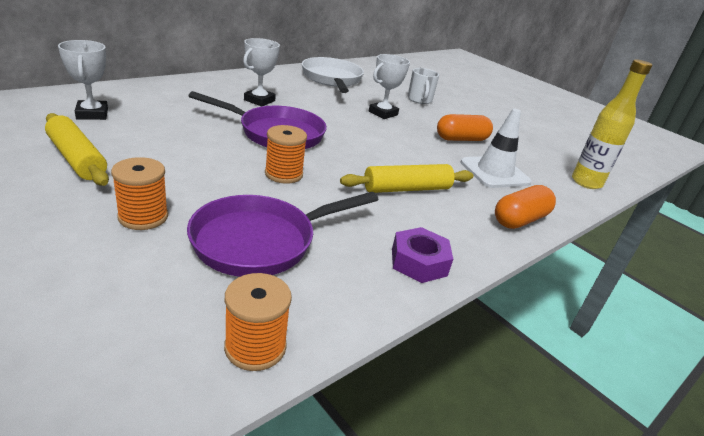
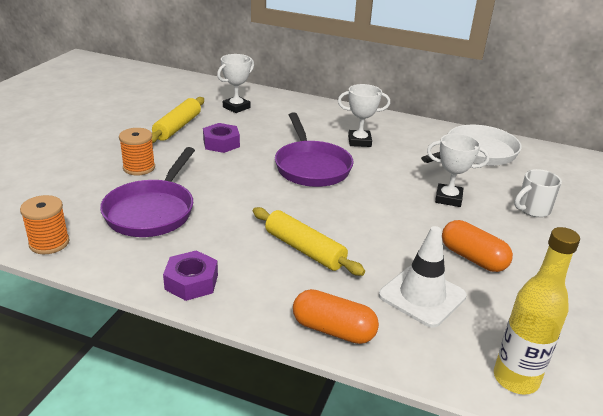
camera: 65 degrees right, 0 degrees up
(163, 151) = (221, 143): none -> purple nut
(261, 241) = (152, 211): purple pan -> purple pan turned 105 degrees counterclockwise
(283, 174) = (250, 190): orange spool -> none

